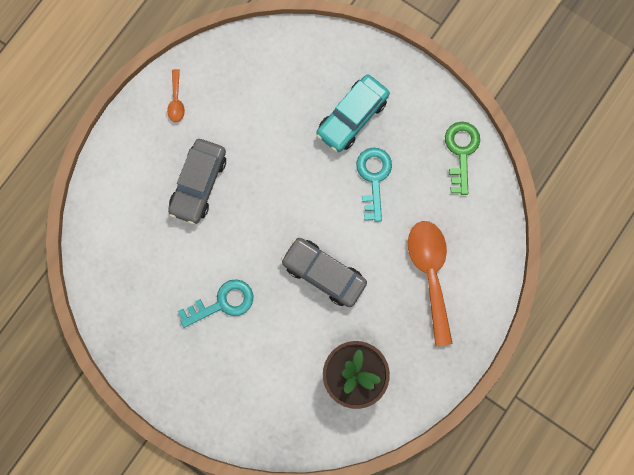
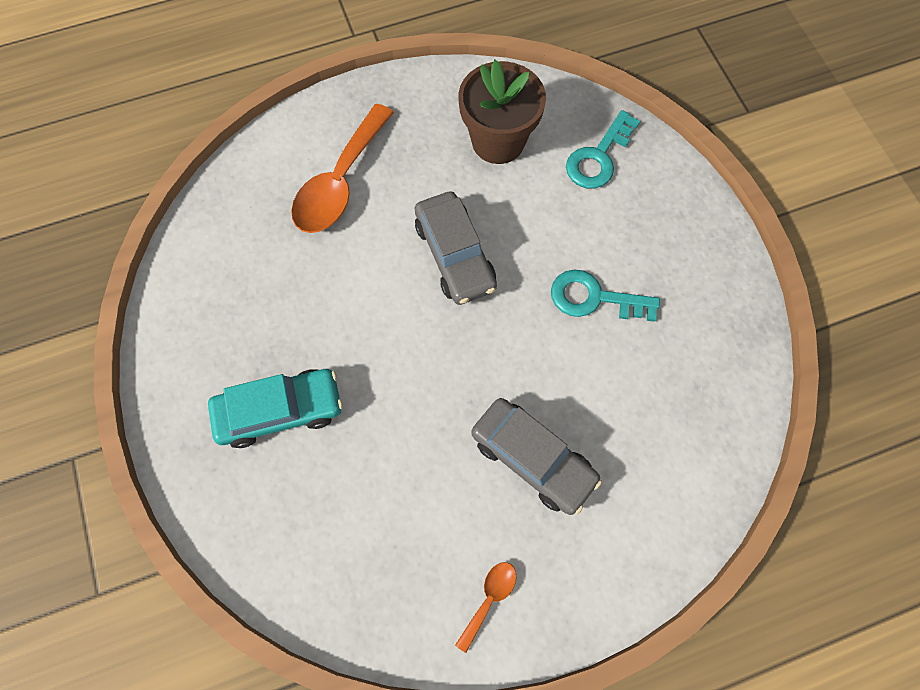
camera: 145 degrees left, 10 degrees down
(199, 184) = (533, 458): grey car -> grey car turned 75 degrees clockwise
(373, 178) = (316, 320): turquoise key -> turquoise key (598, 157)
(461, 152) = (194, 282): green key -> none

